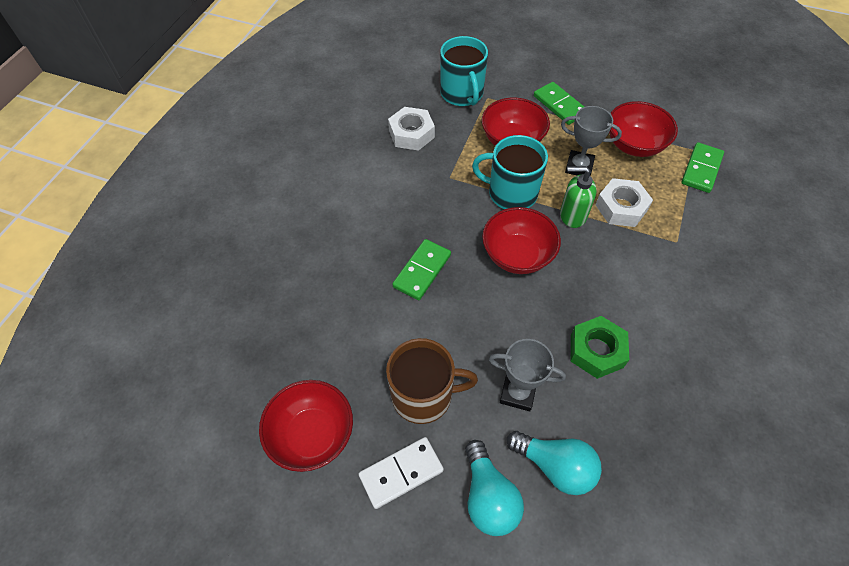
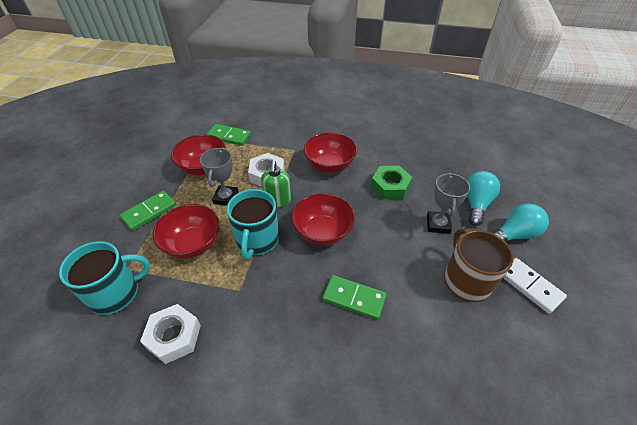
camera: 100 degrees left, 10 degrees down
(312, 435) = (540, 359): red bowl -> red bowl (329, 165)

